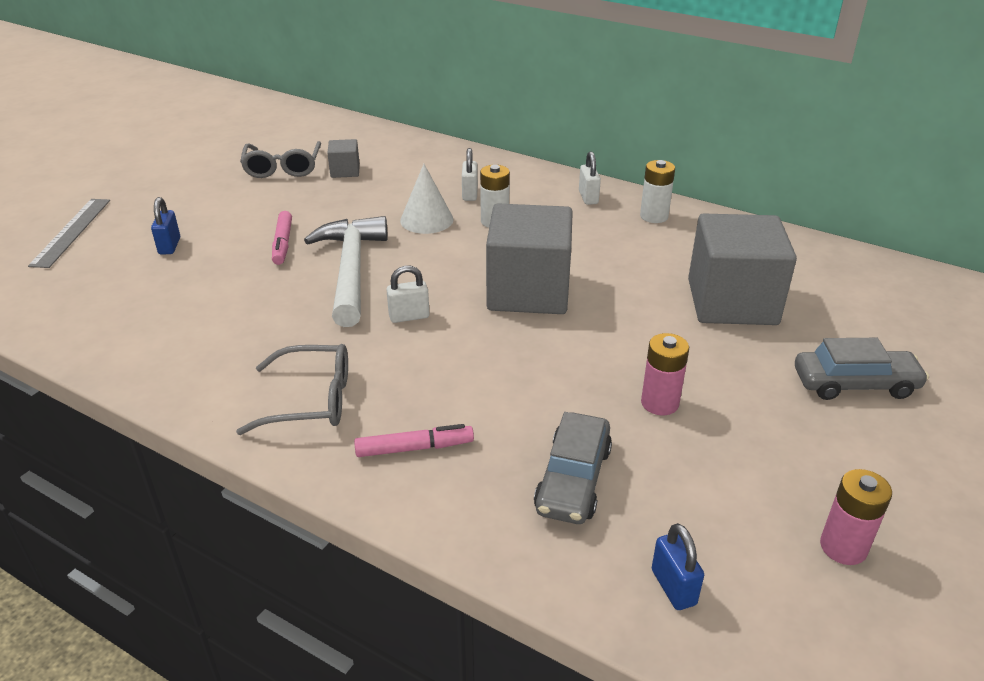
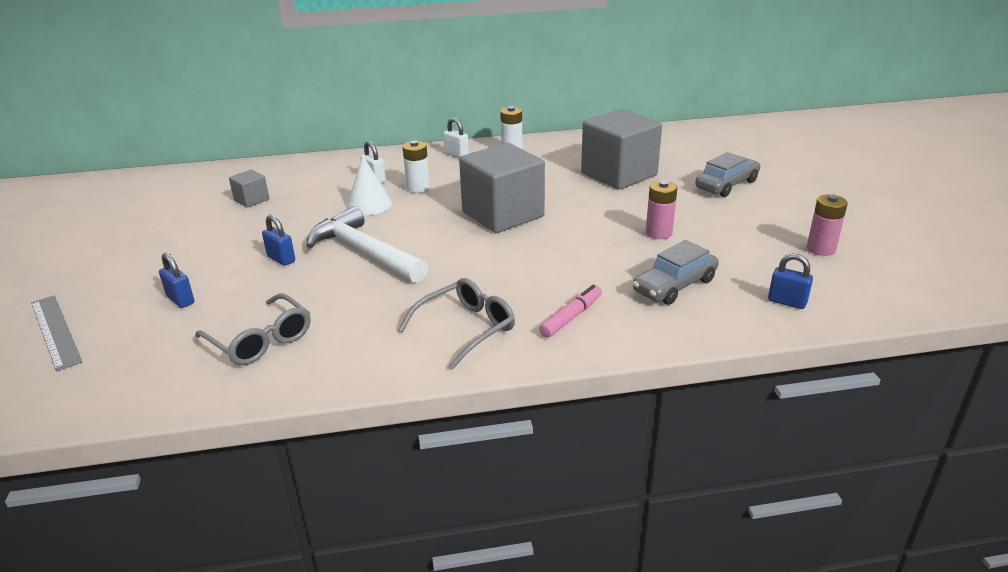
camera: 40 degrees left, 5 degrees down
(282, 243) = (281, 259): pink marker -> blue padlock
(283, 168) = (191, 216): grey glasses -> grey glasses (260, 340)
(409, 316) = (451, 258): white padlock -> none
(573, 479) = (674, 286): grey car -> grey car turned 75 degrees clockwise

